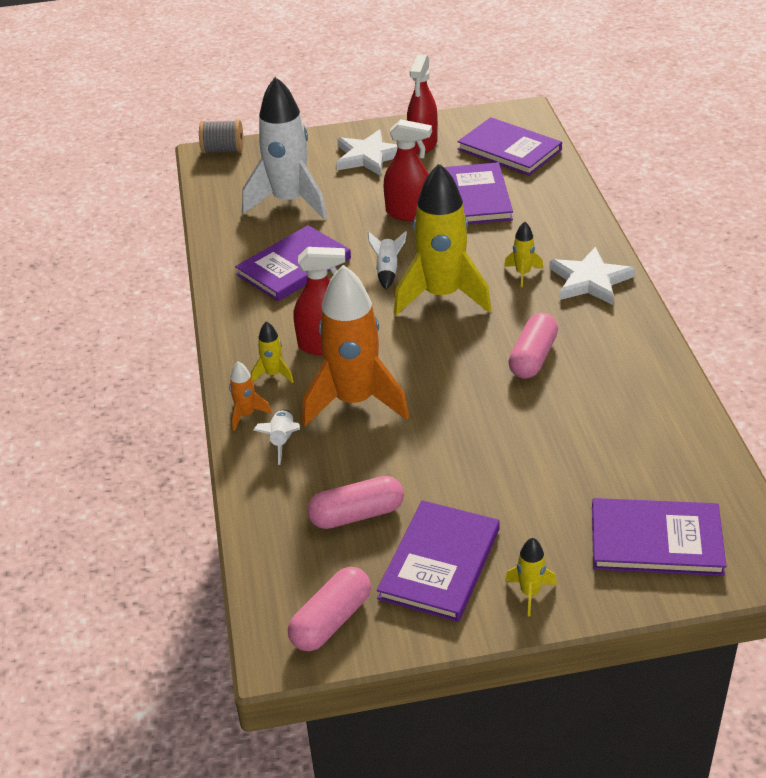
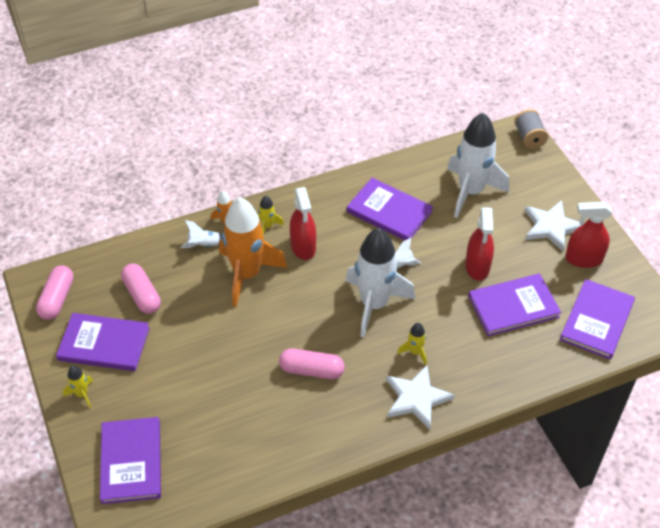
camera: 75 degrees right, 10 degrees up
(331, 621) = (57, 299): pink capsule -> pink capsule turned 75 degrees clockwise
(441, 296) = (374, 304): yellow rocket -> white rocket

